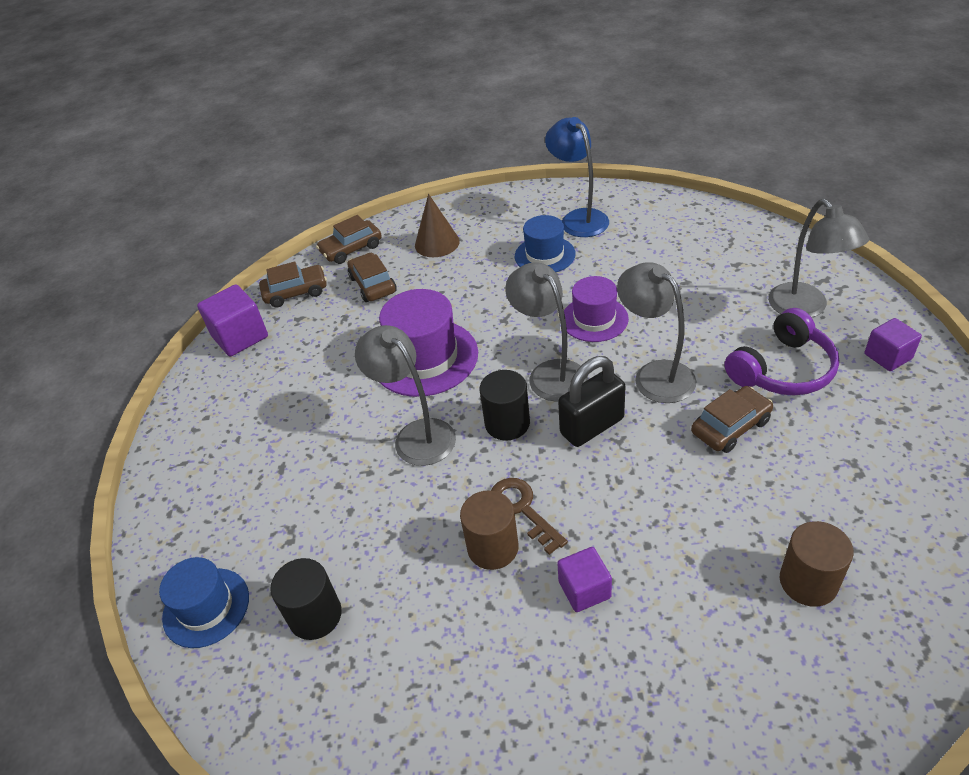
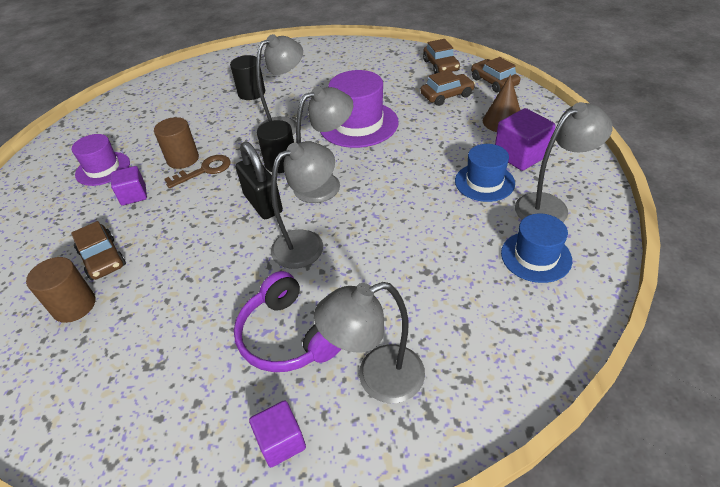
camera: 90 degrees right, 0 degrees up
(206, 607) = (197, 73): blue hat -> blue hat (536, 256)
(240, 337) = (396, 52): purple cube -> purple cube (520, 155)
(315, 615) = (174, 103): black cylinder -> black cylinder (251, 93)
(578, 218) = (550, 206): blue lamp -> grey lamp
(594, 319) = (387, 210): purple hat -> purple hat (103, 169)
(730, 426) = (232, 285): brown car -> brown car (102, 258)

